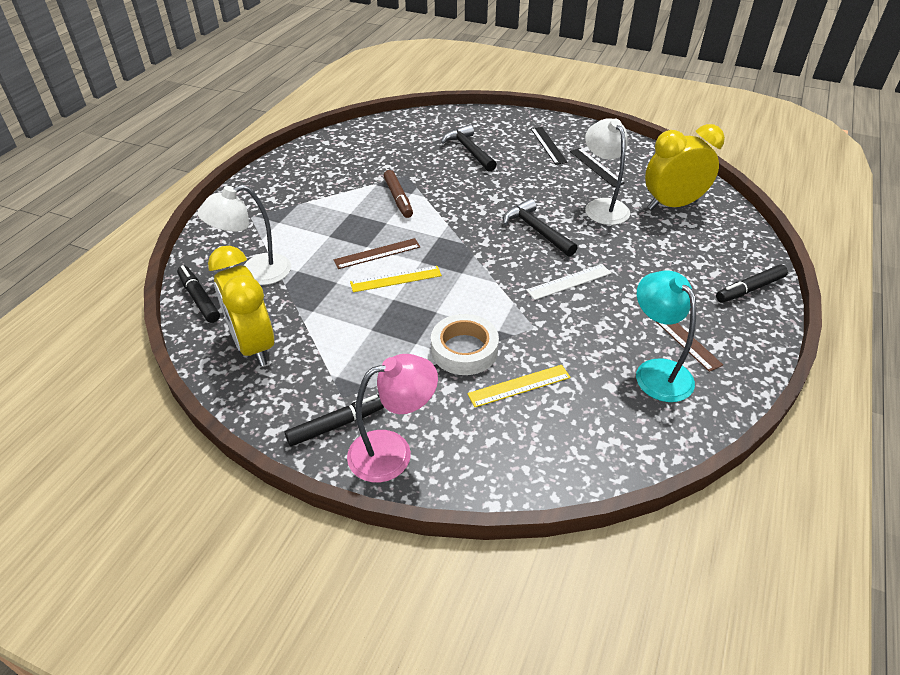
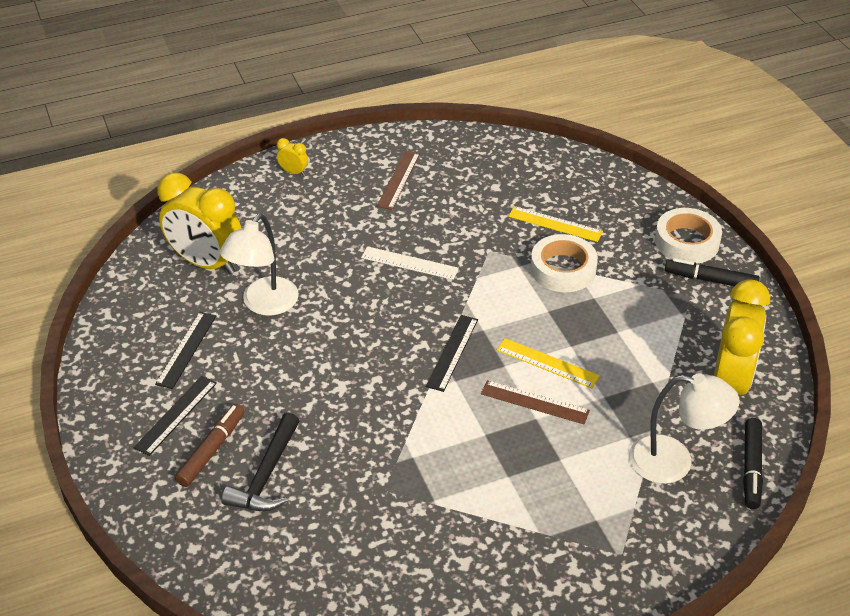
camera: 135 degrees left, 0 degrees up
(393, 451) = (686, 242): pink lamp -> white tape
(398, 199) = (436, 458): brown marker -> brown marker (212, 450)
(461, 249) = (452, 352): none -> black ruler
(536, 230) = (360, 323): black hammer -> none
(656, 371) = (452, 174): turquoise lamp -> none
(749, 289) = (293, 172): black marker -> yellow clock

